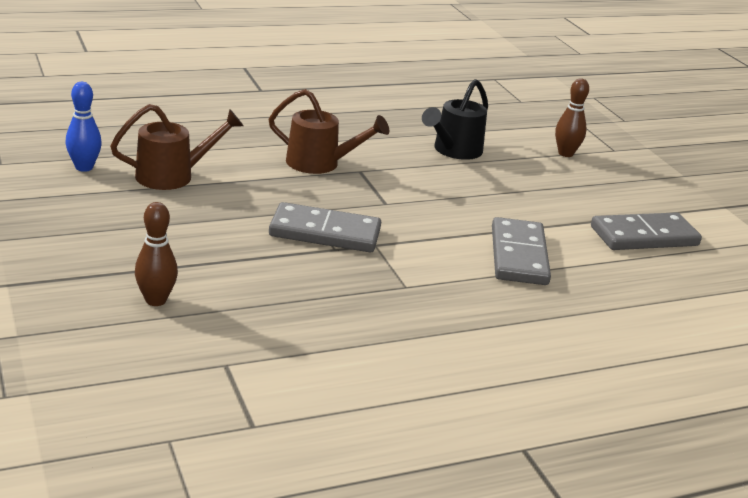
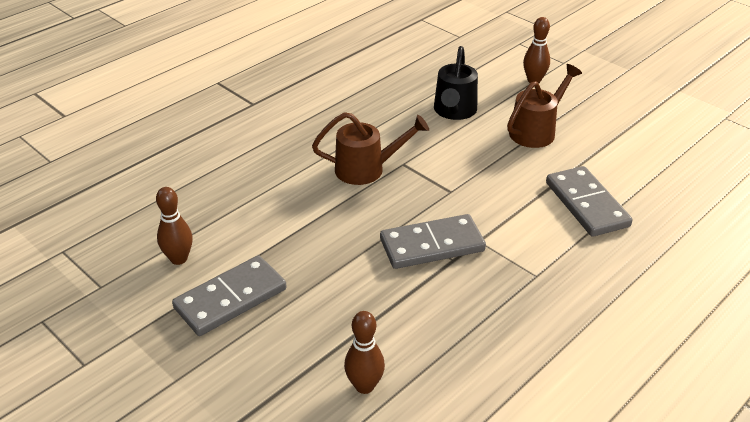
camera: 20 degrees left, 10 degrees up
(84, 167) = (179, 259): blue bowling pin -> brown bowling pin
(173, 176) = (262, 235): brown watering can -> brown watering can (537, 130)
(644, 236) = (651, 144): grey domino -> grey domino (230, 298)

